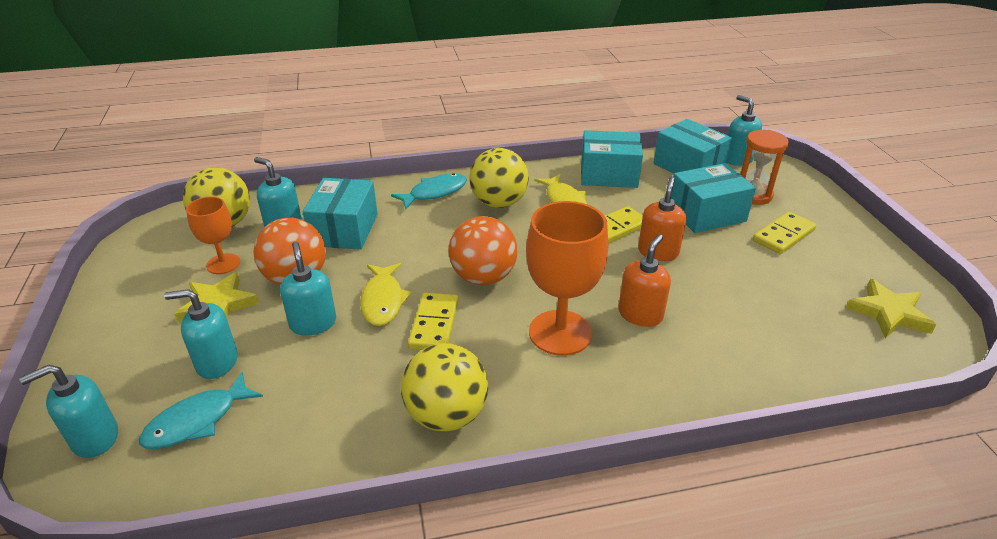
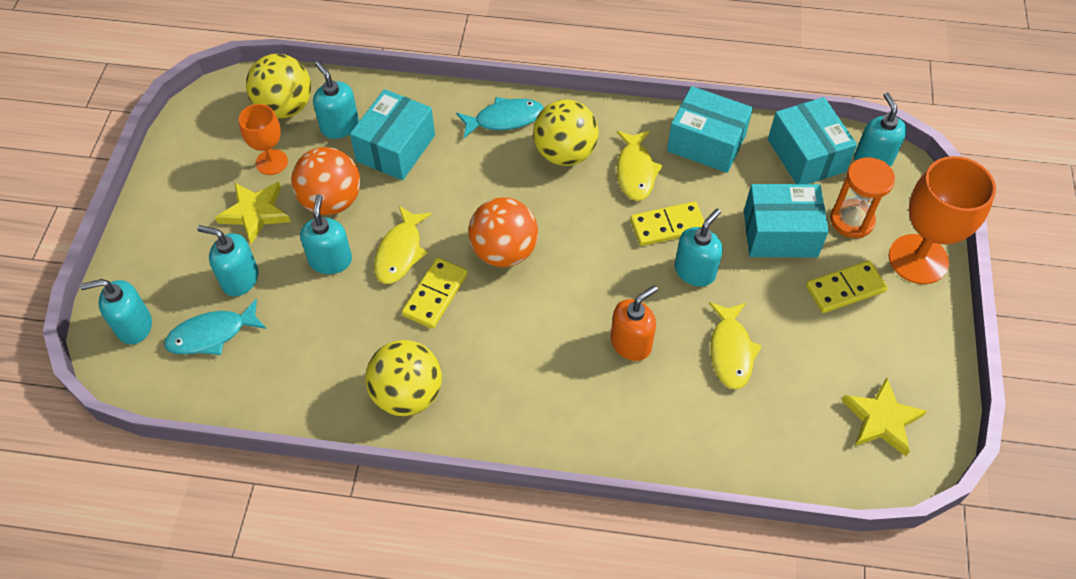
camera: 20 degrees right, 20 degrees up
(560, 333) = (544, 340): orange goblet -> orange goblet (918, 259)
(658, 252) = (695, 271): orange soap dispenser -> turquoise soap dispenser
(729, 298) = (731, 351): none -> yellow fish

